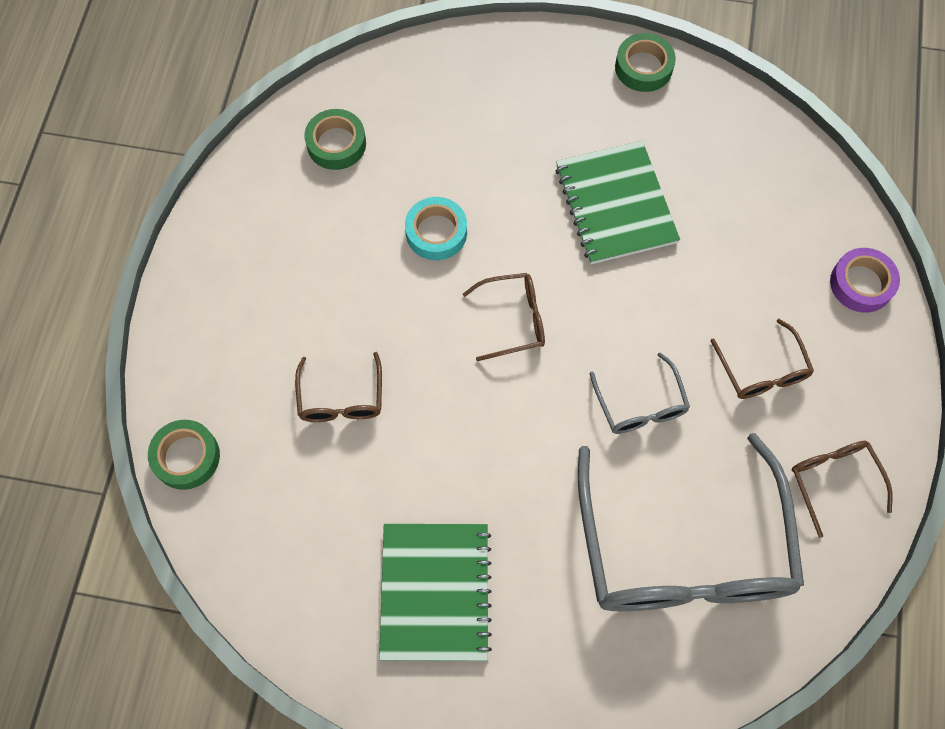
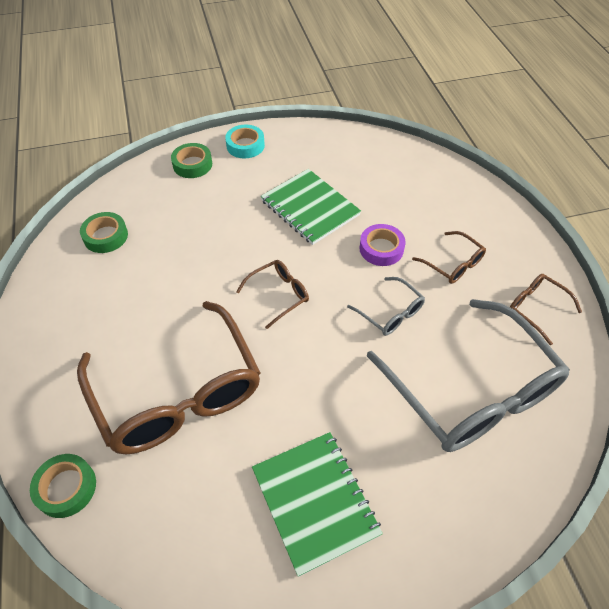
camera: 25 degrees left, 15 degrees down
(341, 398) = (178, 393): brown glasses -> brown glasses, size x2.29
(436, 232) = (200, 263): turquoise tape -> turquoise tape (245, 145)
(643, 67) = (287, 135): green tape -> green tape (192, 164)
(861, 283) = (479, 198): purple tape -> purple tape (381, 249)

